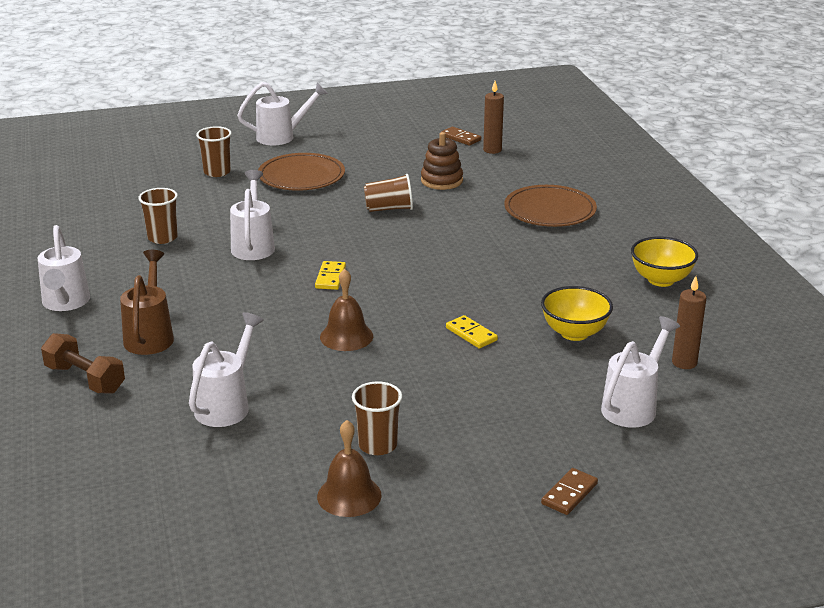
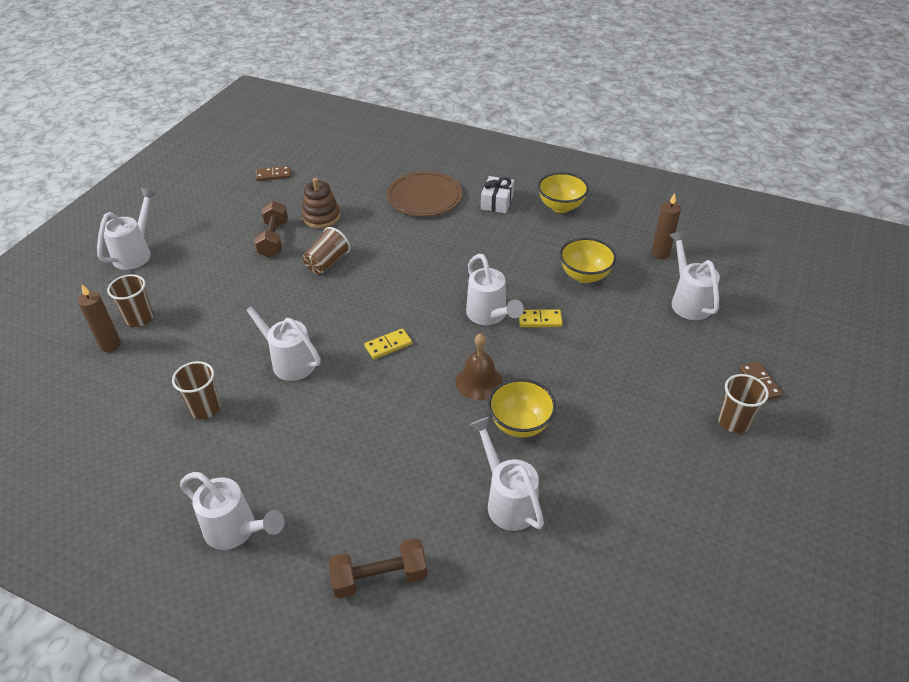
camera: 50 degrees left, 15 degrees up
(150, 335) = (355, 496): brown watering can -> none
(301, 176) = (216, 277): brown plate -> none
(322, 376) = (520, 424): none -> yellow bowl
(330, 277) = (388, 345): yellow domino -> yellow domino turned 75 degrees counterclockwise
(349, 495) = (683, 492): brown bell -> none
(377, 445) = (634, 443): brown cup -> brown cup (733, 421)
(381, 175) = (273, 239): none -> brown dumbbell
(437, 307) = (489, 316): none -> white watering can
(492, 150) = (311, 172): brown candle -> brown candle (110, 345)
(607, 246) = (497, 202): none -> white gift

